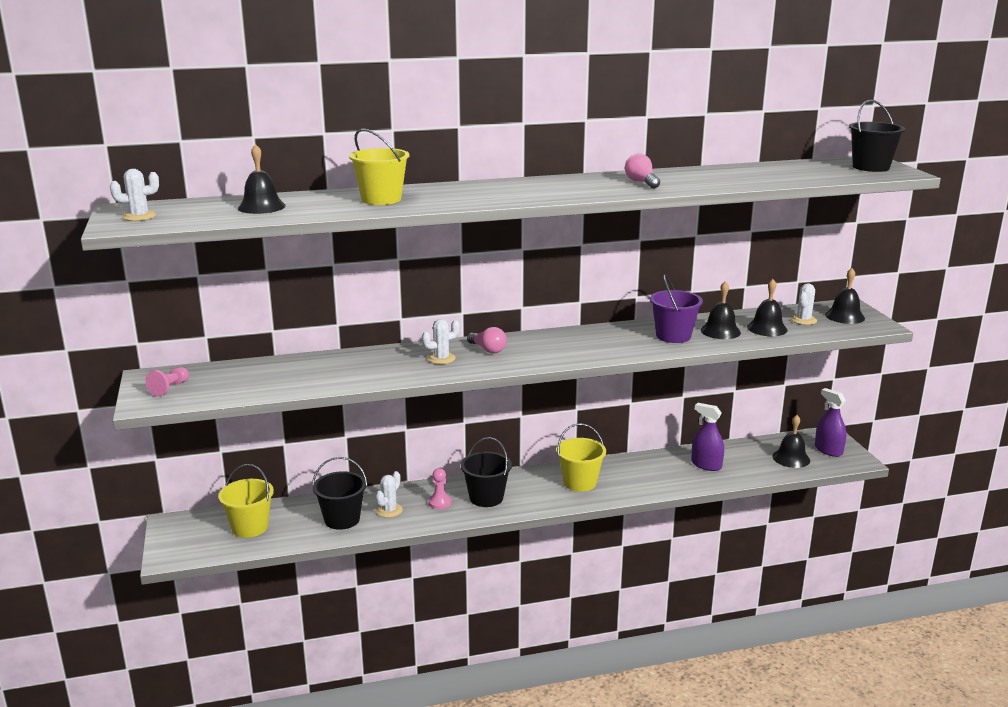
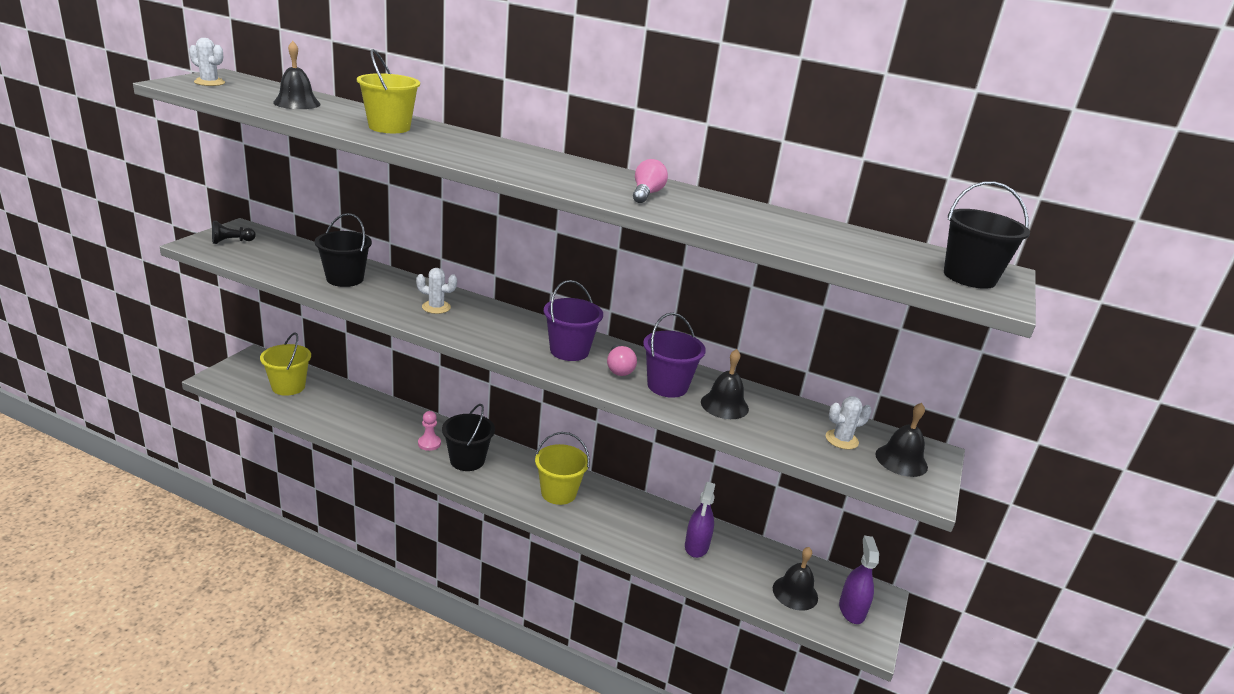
camera: 35 degrees right, 5 degrees up
(169, 388) = (231, 241): pink pawn -> black pawn
(342, 519) = (347, 416): black bucket -> black bucket (345, 279)
(389, 510) = (387, 428): white cactus -> none
(488, 350) = (485, 318): pink light bulb -> pink light bulb (619, 369)
(581, 344) = (569, 351): none -> purple bucket
(706, 465) = (696, 546): purple spray bottle -> purple spray bottle turned 150 degrees counterclockwise
(767, 328) = (780, 427): black bell -> none

